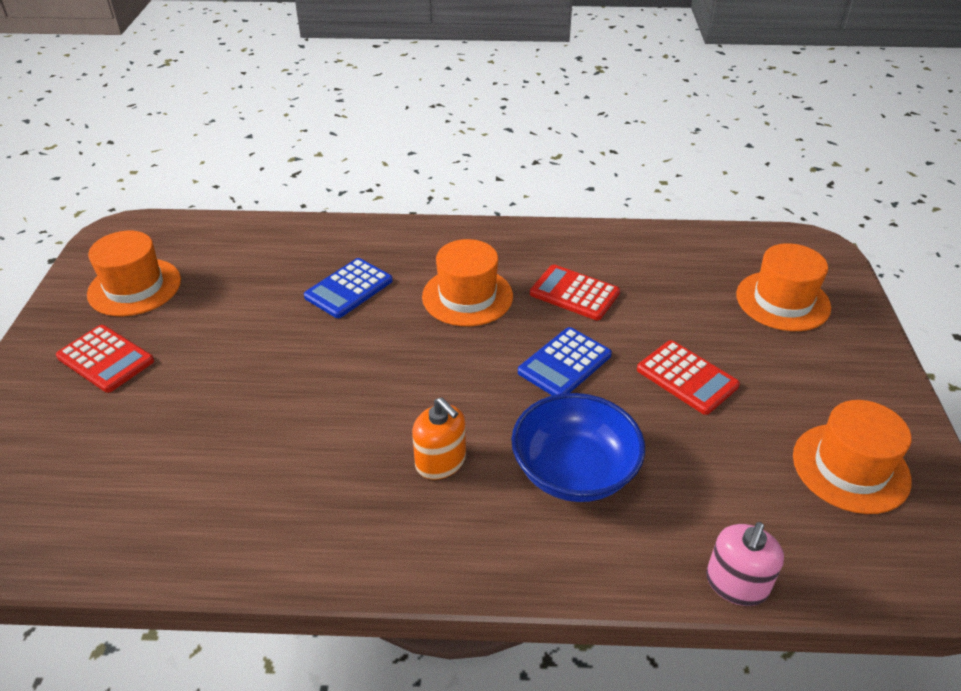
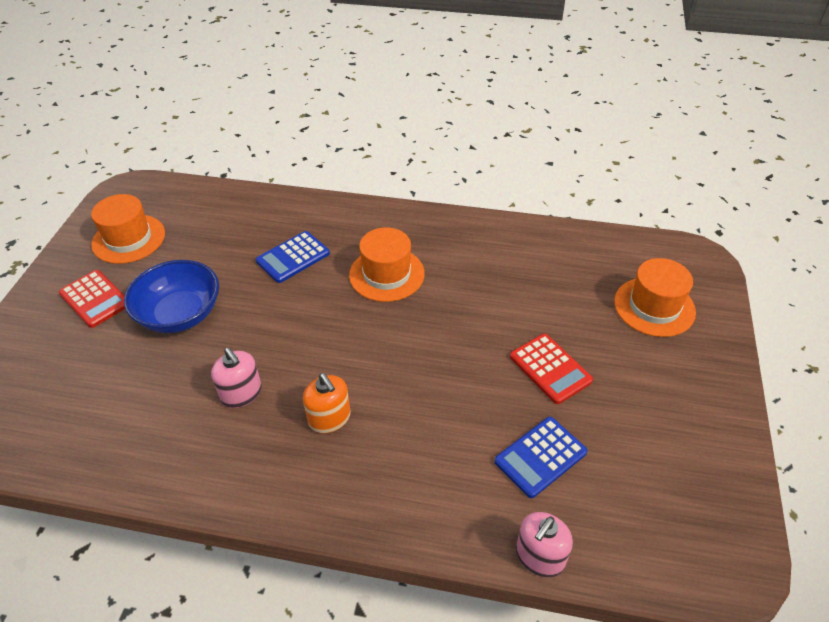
camera: 10 degrees right, 5 degrees up
(323, 446) = (241, 393): none -> pink soap dispenser
(564, 363) = (451, 344): blue calculator -> blue calculator (540, 457)
(574, 293) = (476, 281): red calculator -> none
(574, 471) = (434, 440): blue bowl -> blue bowl (180, 314)
(850, 468) = (667, 468): orange hat -> none

